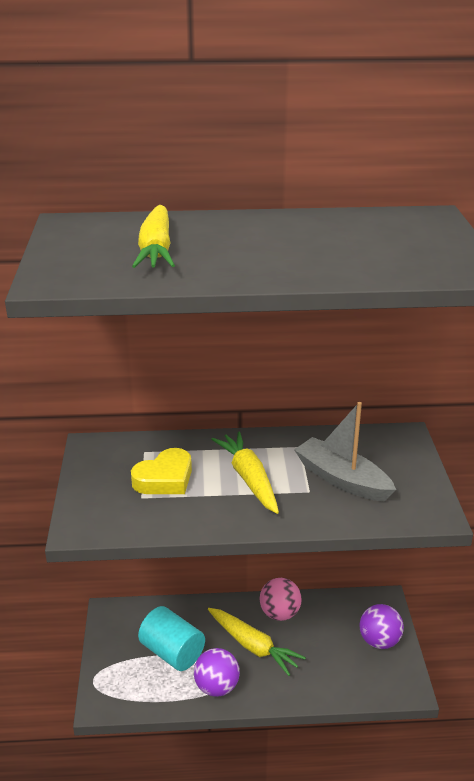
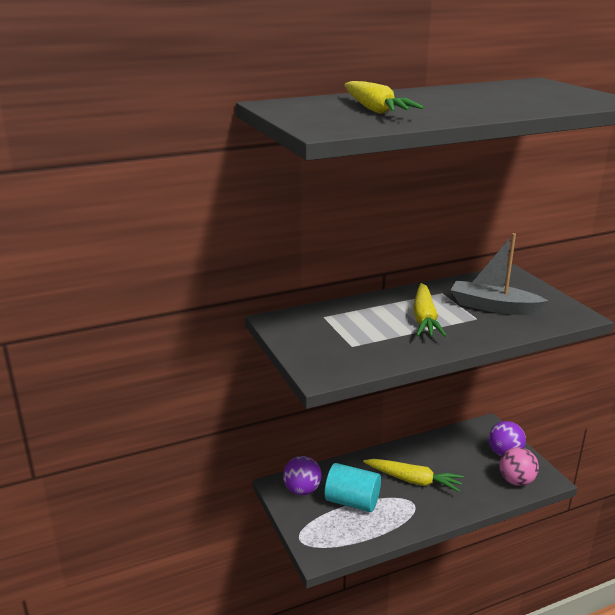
camera: 20 degrees left, 5 degrees down
(165, 478) = (358, 330): yellow heart -> none
(216, 687) = (405, 517): purple ball -> purple ball (302, 490)
(249, 478) = (424, 319): yellow carrot -> yellow carrot turned 135 degrees counterclockwise
(279, 613) = (418, 453): pink ball -> pink ball (516, 481)

